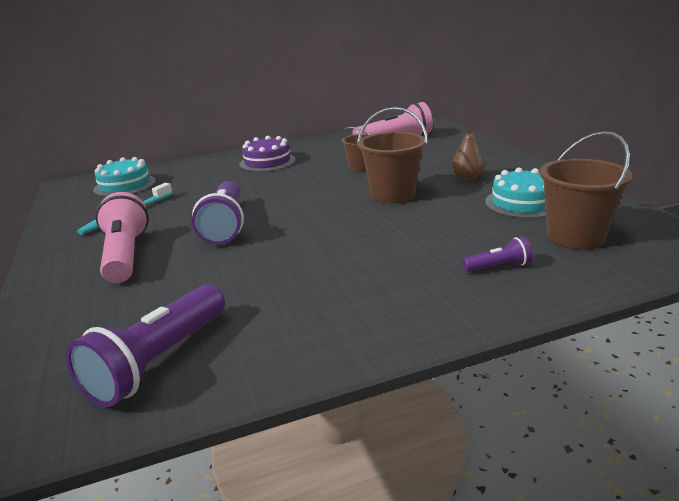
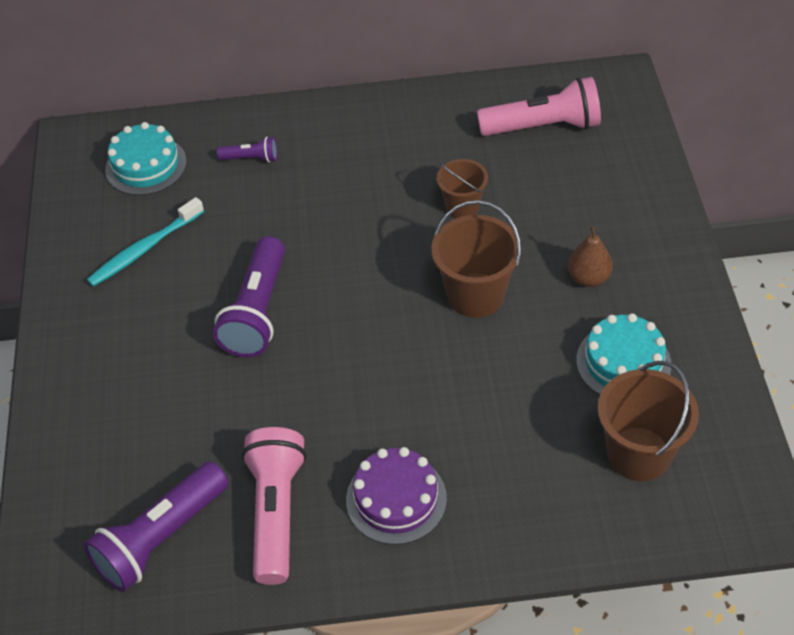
camera: 15 degrees right, 25 degrees up
(125, 255) = (139, 345): pink flashlight -> pink flashlight (276, 512)
(267, 162) = (342, 148): purple cake -> purple cake (396, 499)
(498, 267) = (524, 485): purple flashlight -> purple flashlight (251, 158)

